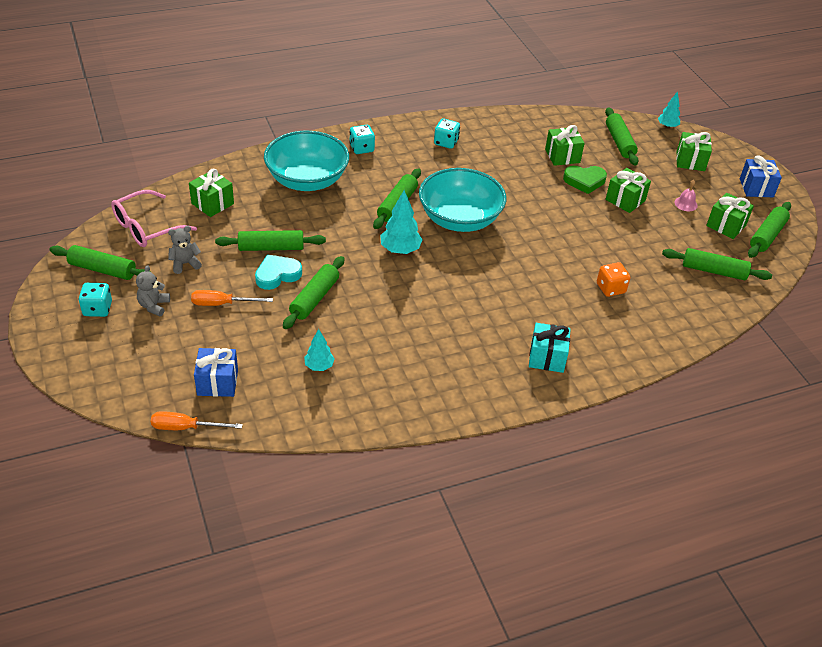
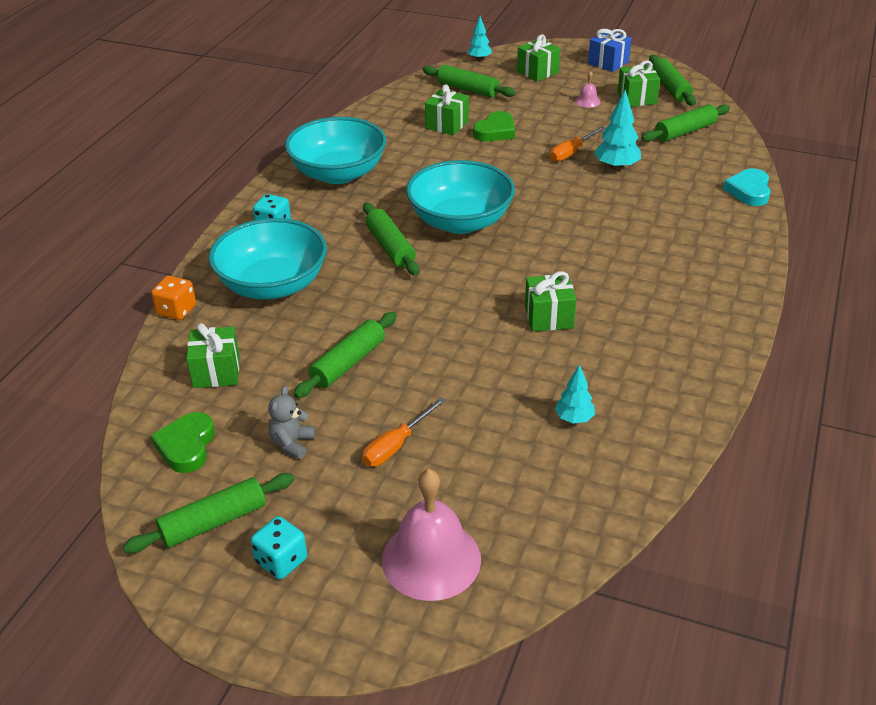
camera: 45 degrees left, 5 degrees down
(146, 227) = (186, 446): pink glasses -> green heart
(148, 364) = (431, 559): none -> pink bell
(154, 306) = (334, 505): grey teddy bear -> none
(186, 427) = (571, 574): orange screwdriver -> orange screwdriver (571, 152)
(217, 382) = (522, 511): blue gift -> none
(277, 275) = (397, 380): turquoise heart -> turquoise heart (749, 191)
(314, 298) = (466, 371): green rolling pin -> none
(400, 250) = (460, 278): turquoise tree -> turquoise tree (616, 167)
(446, 142) = (338, 173): turquoise dice -> turquoise bowl
(547, 357) = (704, 268): turquoise gift -> none
(610, 288) = (651, 190): orange dice -> orange dice (176, 310)
(625, 200) = (546, 125): green gift -> green gift (549, 317)

